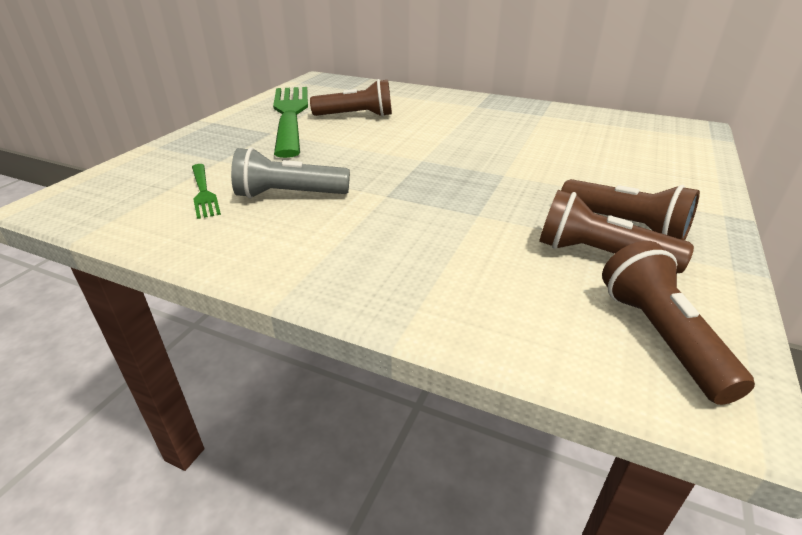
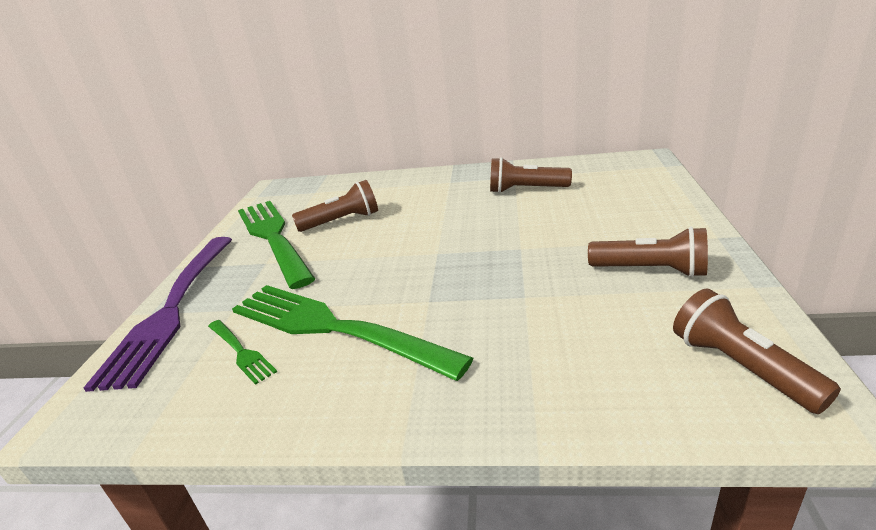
camera: 15 degrees left, 5 degrees down
(175, 148) = (172, 309): none -> purple fork
(289, 195) = (333, 328): grey flashlight -> green fork
(600, 255) = (649, 305): brown flashlight -> brown flashlight (525, 190)

